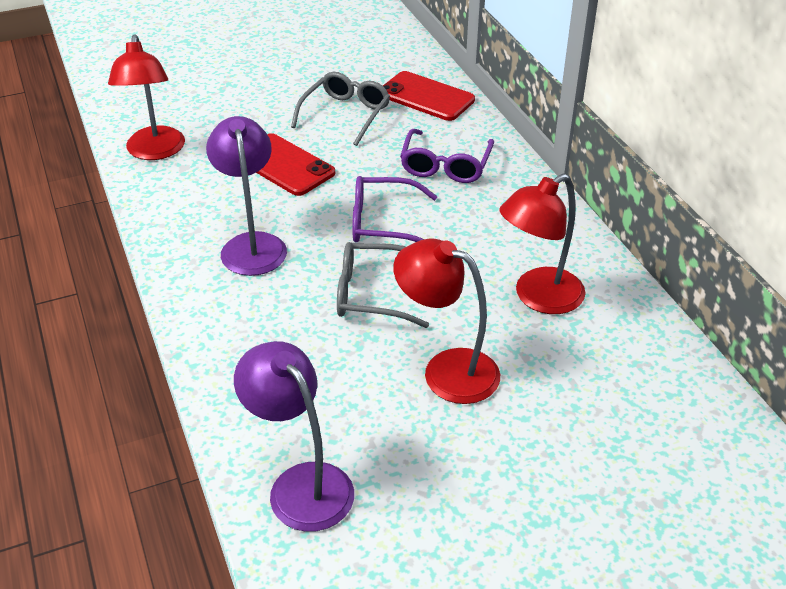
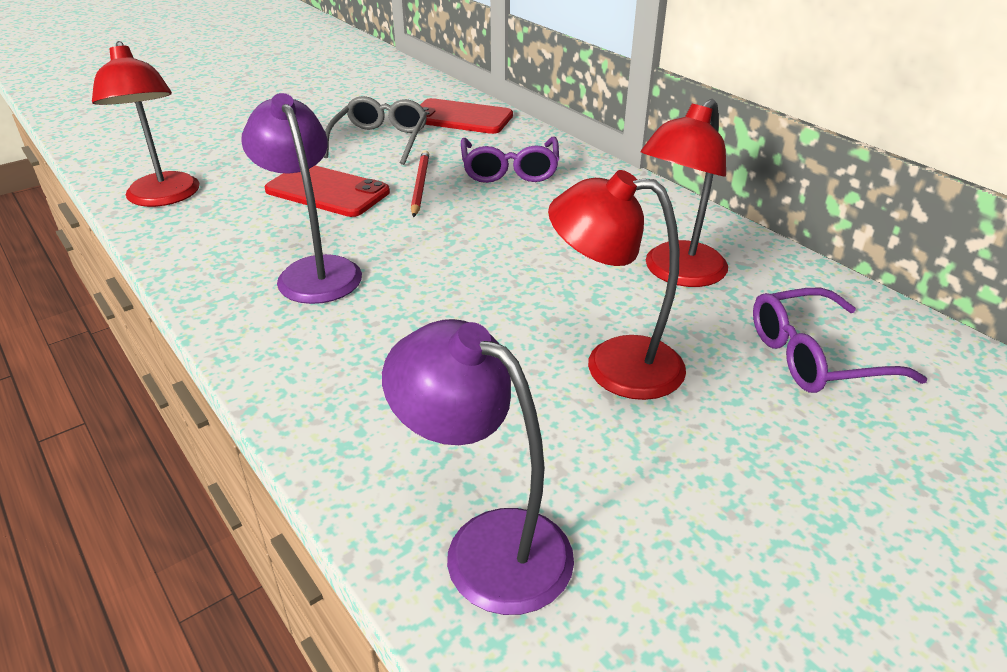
camera: 15 degrees left, 5 degrees down
(362, 171) = (420, 185): none -> red pencil
(373, 294) = (486, 299): grey glasses -> none
(384, 223) = (466, 228): purple glasses -> purple glasses (817, 356)

